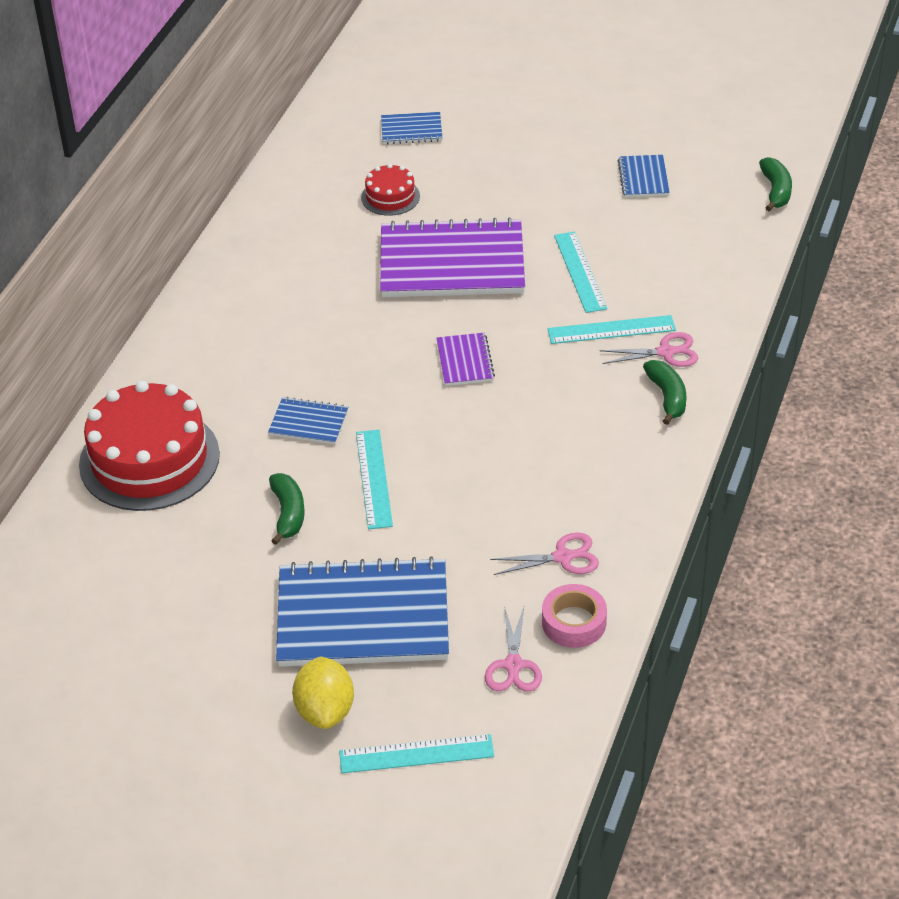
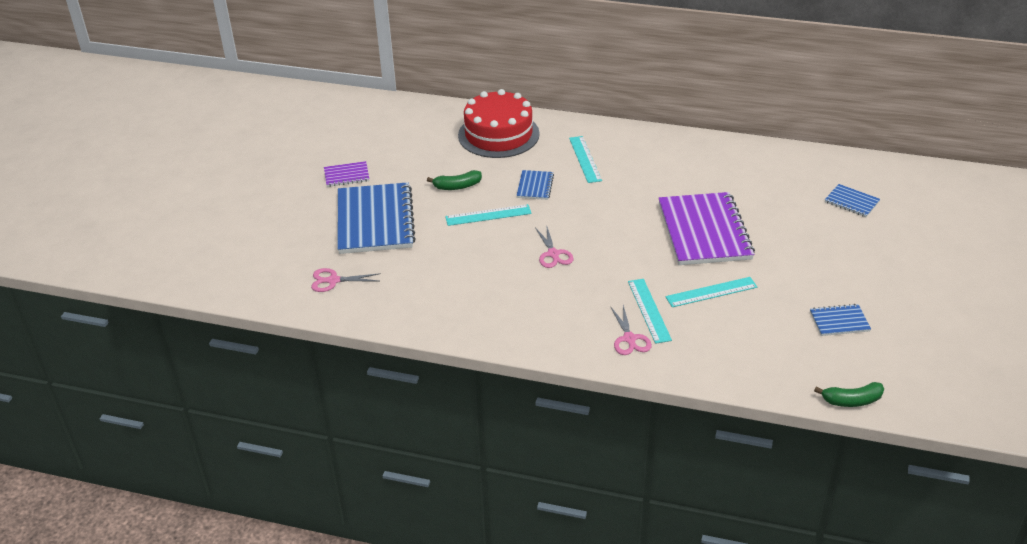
camera: 85 degrees right, 5 degrees down
(325, 711) = (307, 214): yellow lemon -> none
(390, 197) = (769, 199): red cake -> none
(411, 130) = (851, 202): blue notebook -> blue notebook turned 45 degrees counterclockwise
(416, 754) = (272, 248): turquoise ruler -> turquoise ruler (585, 159)
(465, 361) = (602, 244): purple notebook -> purple notebook (346, 175)
(563, 557) = (422, 296): pink scissors -> pink scissors (553, 254)
(574, 622) = (366, 304): pink tape -> none
(667, 397) = (580, 340): green banana -> none

